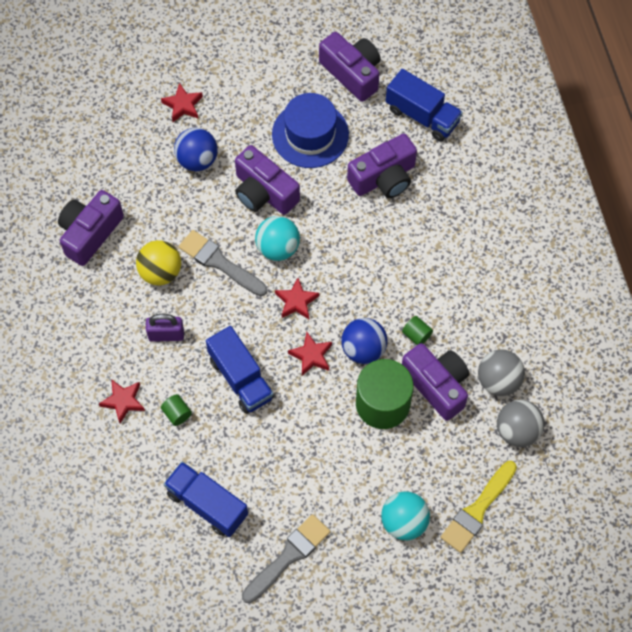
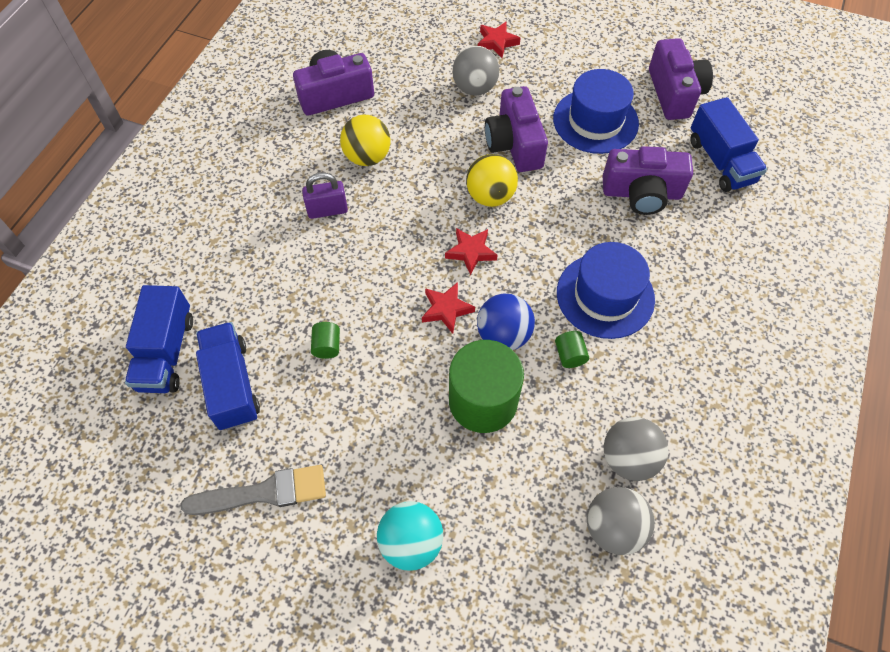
camera: 35 degrees right, 5 degrees down
(123, 401) = (241, 243): red star -> none
(166, 335) = (327, 210): purple padlock -> purple padlock turned 45 degrees counterclockwise
(177, 413) = (278, 283): green cylinder -> green cylinder (327, 346)
(197, 160) = (474, 88): blue ball -> grey ball
(220, 263) = (426, 179): grey brush -> none
(241, 378) = (362, 288): blue truck -> blue truck (166, 352)
(278, 248) = (490, 196): turquoise ball -> yellow ball
(411, 276) = (605, 295): none -> blue hat
(437, 385) = (555, 419): purple camera -> none
(477, 510) = (504, 587): yellow brush -> none

